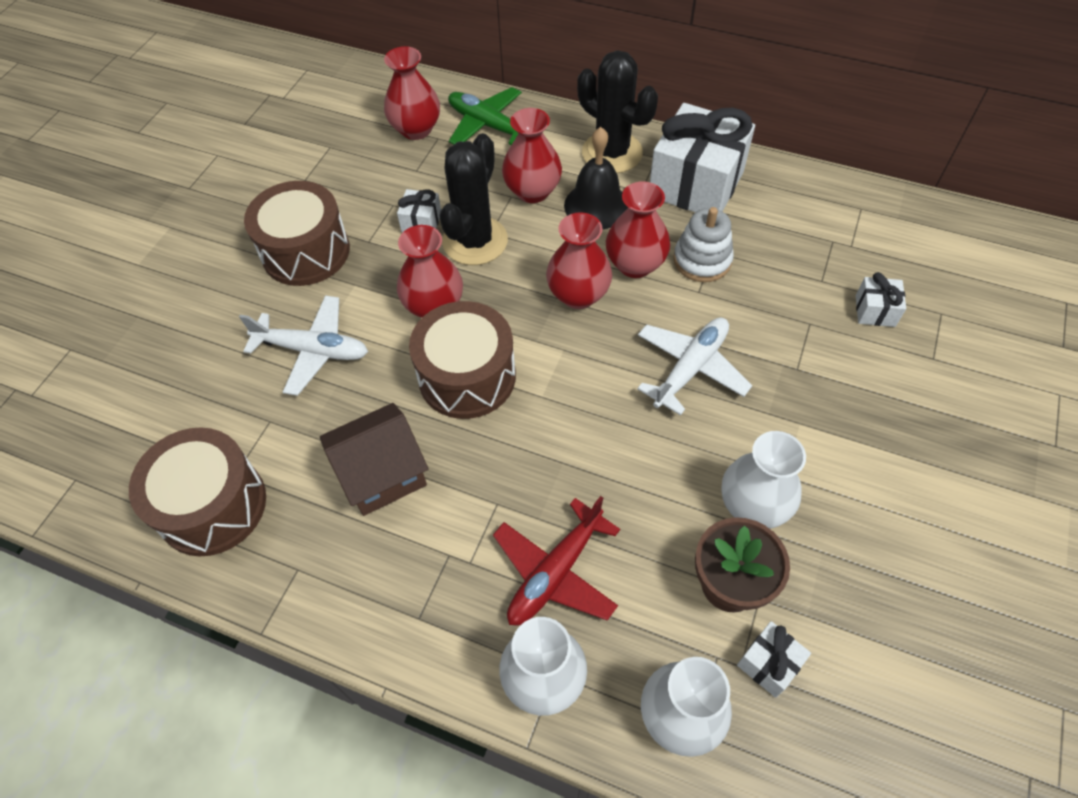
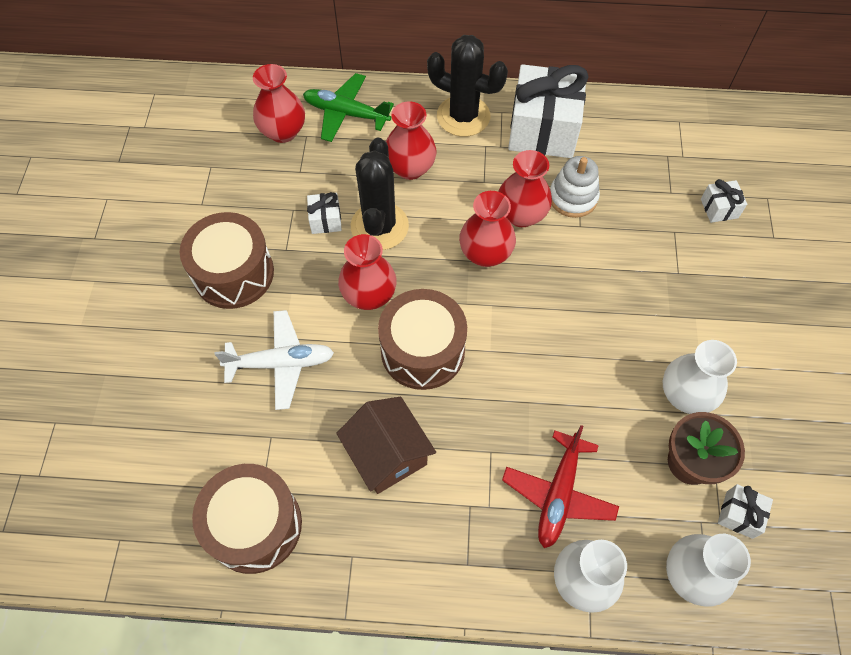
camera: 20 degrees left, 5 degrees up
(382, 474) = (387, 455): brown house -> brown house turned 75 degrees counterclockwise
(596, 205) = (469, 168): black bell -> none
(690, 368) = (598, 294): white plane -> none

